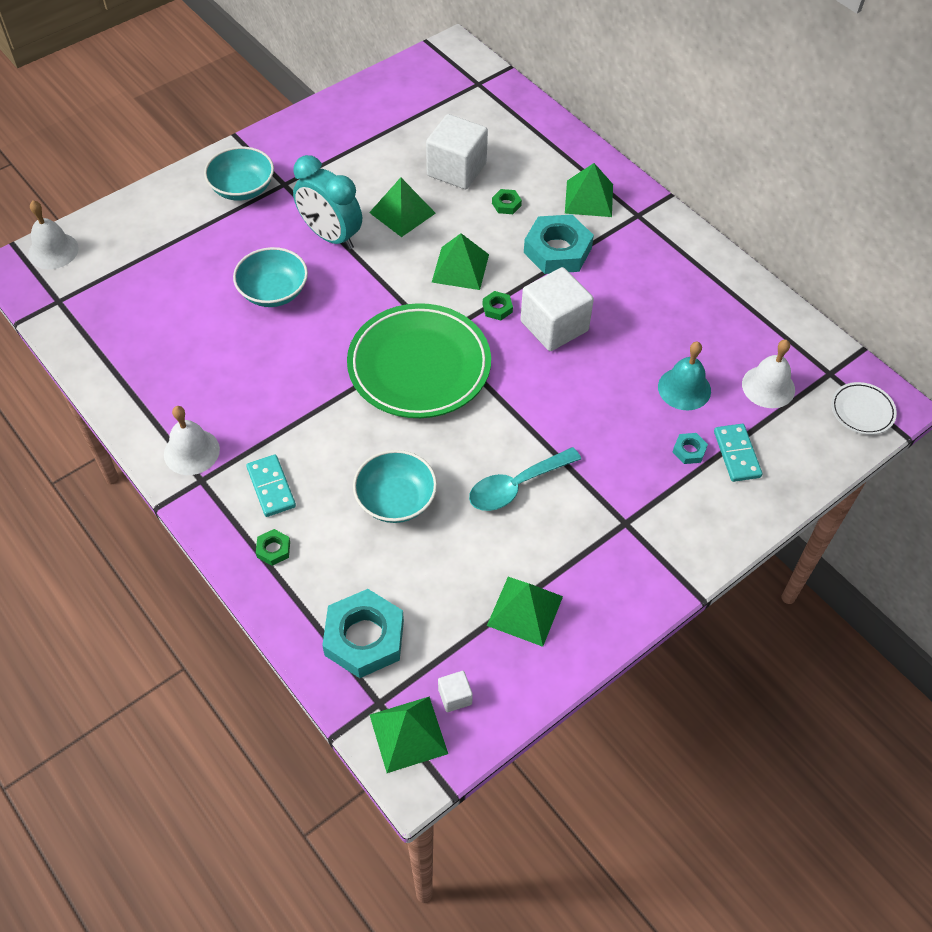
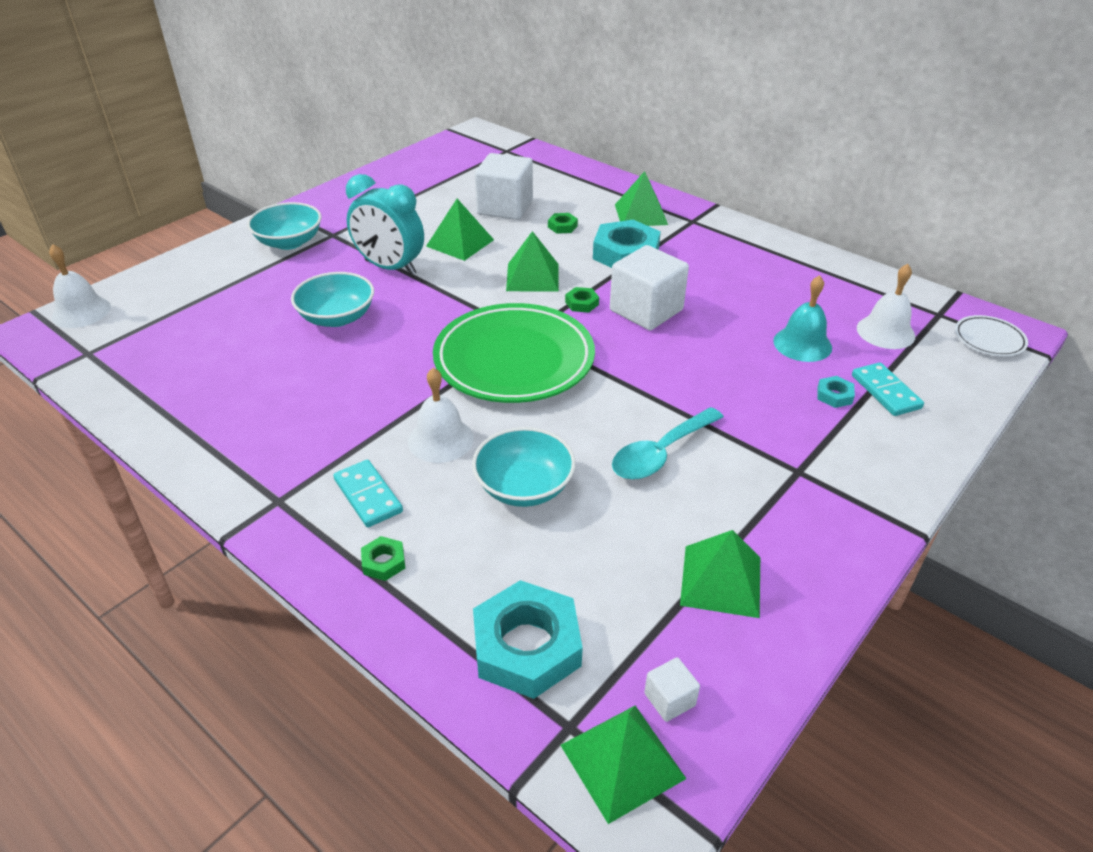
camera: 10 degrees left, 15 degrees down
(191, 451) = (262, 473): white bell -> white bell (440, 439)

